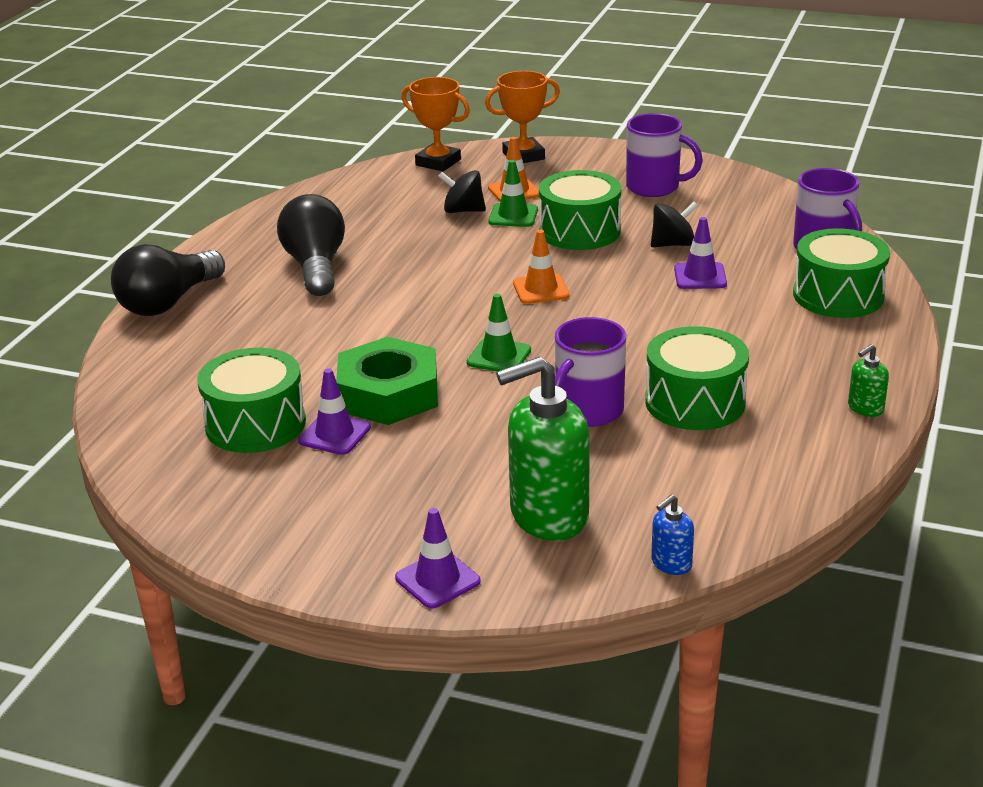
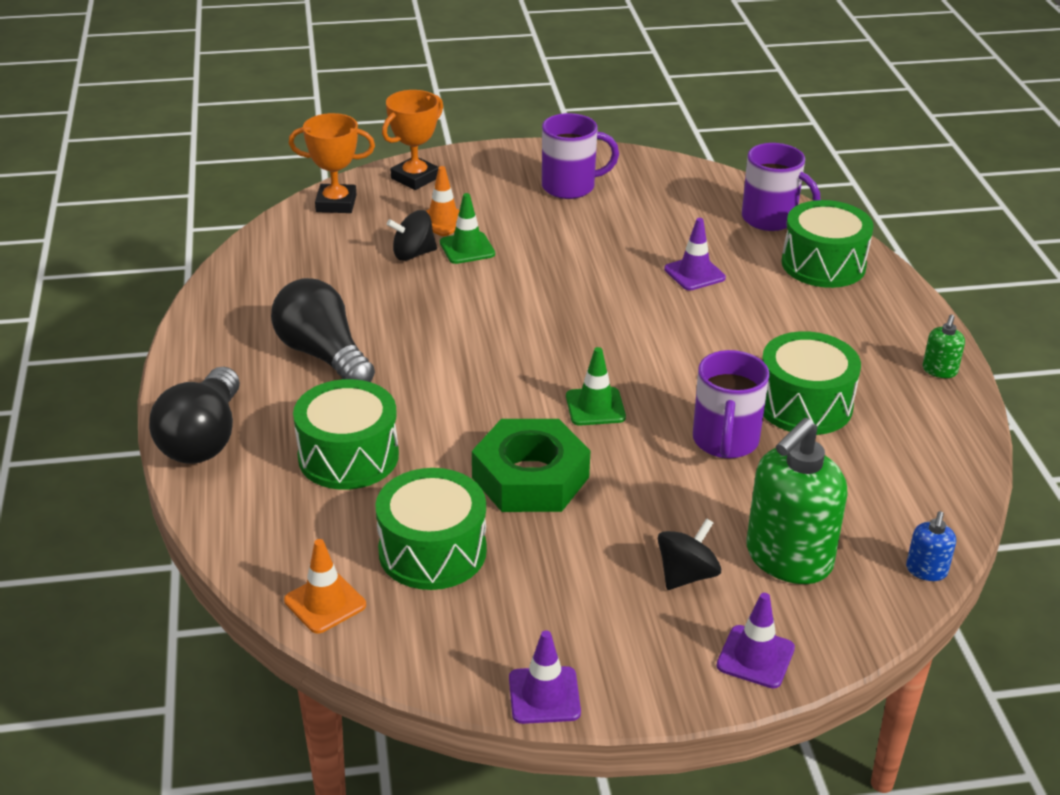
camera: 30 degrees left, 5 degrees up
(334, 434) = (521, 538): purple traffic cone -> purple traffic cone (544, 695)
(541, 289) = (567, 324): orange traffic cone -> orange traffic cone (325, 603)
(579, 231) = (545, 251): green drum -> green drum (348, 456)
(673, 244) = (641, 245): black spinning top -> black spinning top (686, 575)

